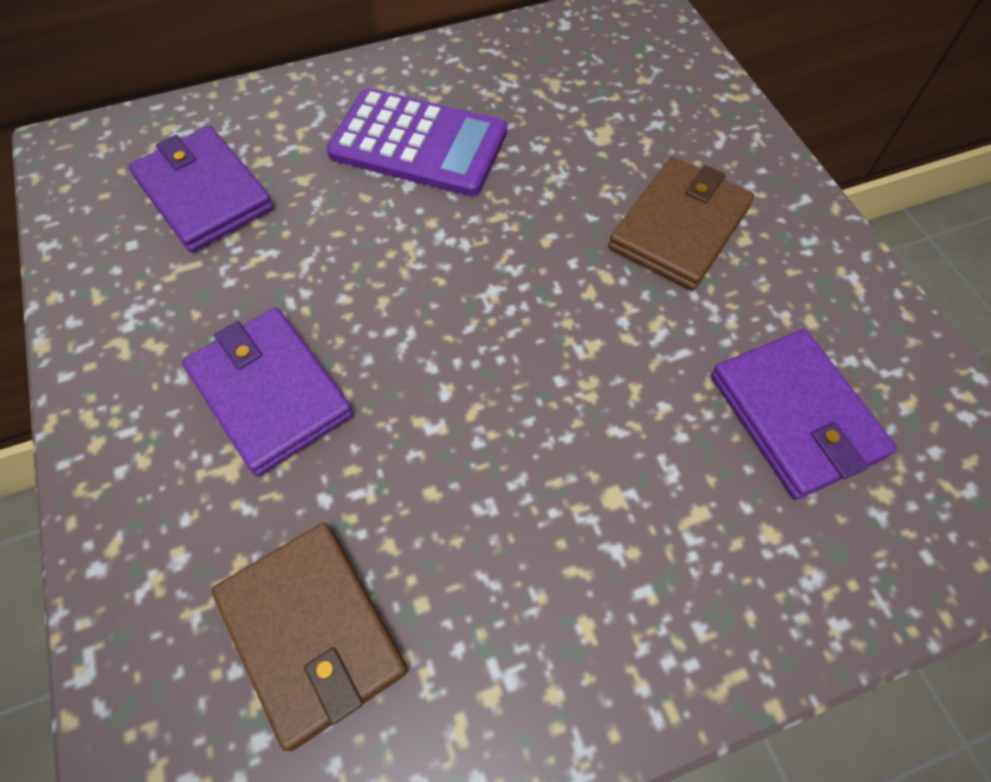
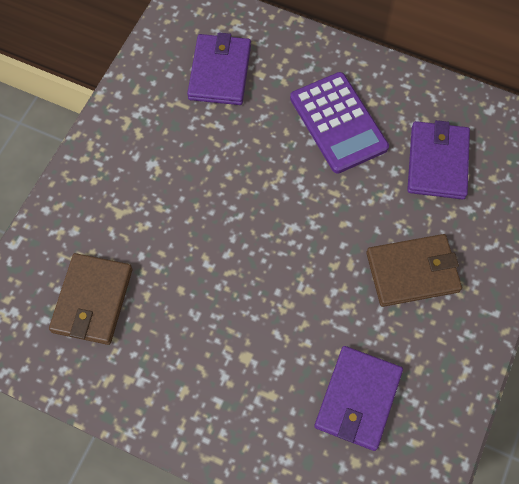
camera: 45 degrees right, 5 degrees up
(270, 393) = (161, 193): purple wallet -> purple wallet (437, 162)

